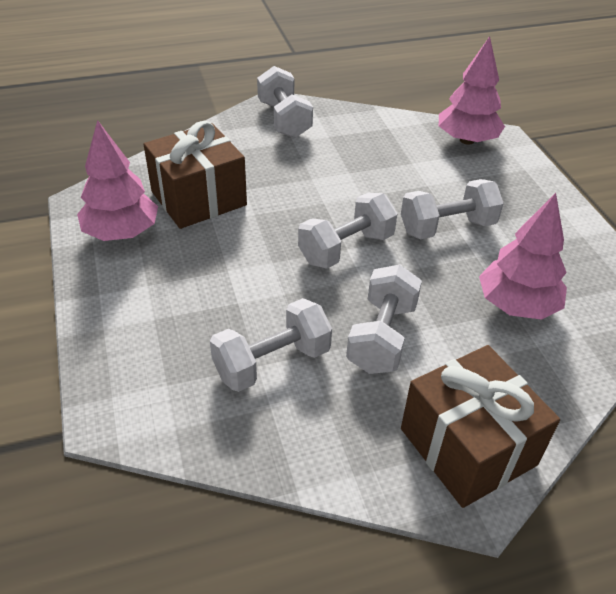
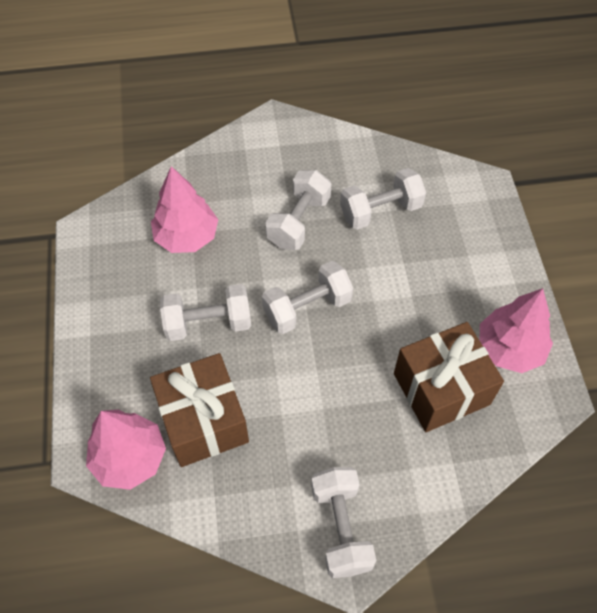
camera: 170 degrees left, 15 degrees up
(467, 446) = (266, 146): brown gift -> brown gift (203, 421)

